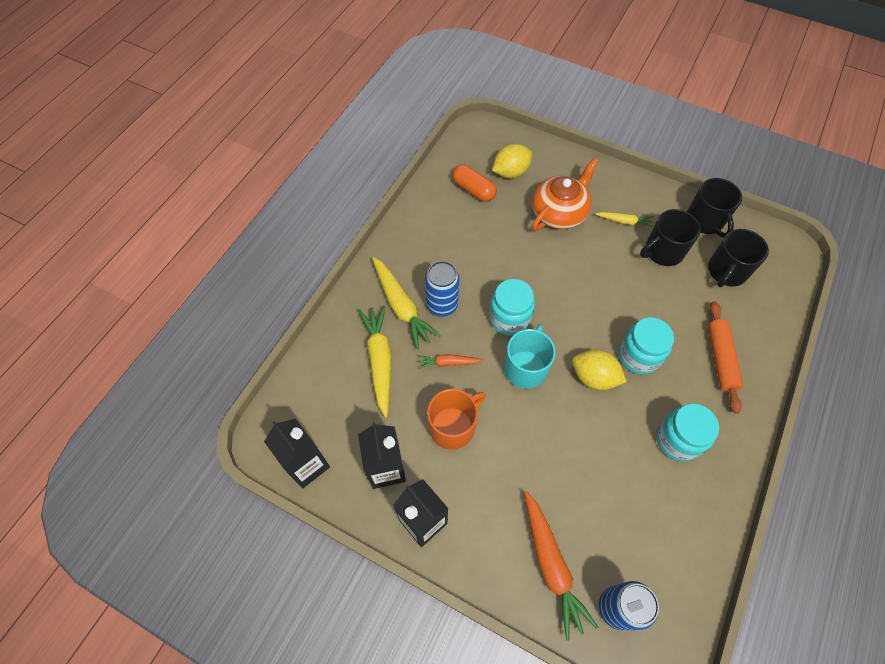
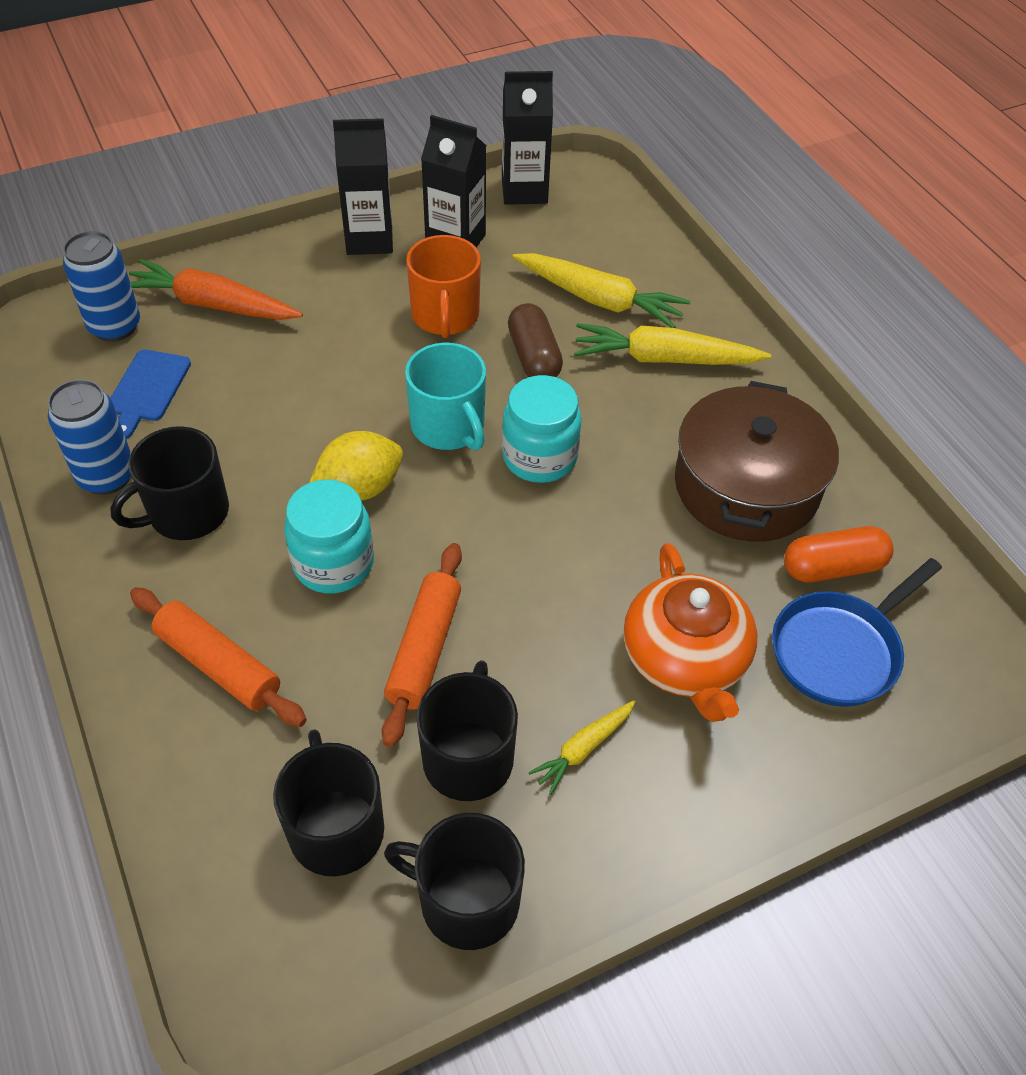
camera: 125 degrees right, 10 degrees down
(442, 305) = (629, 399): blue can -> blue can (106, 476)
(448, 363) = (534, 357): orange carrot -> brown capsule
(456, 235) = (746, 486): none -> brown pot
(510, 172) = (840, 650): yellow lemon -> blue pan
(637, 536) = (147, 390): none -> blue cutting board
(640, 294) = (424, 649): none -> orange rolling pin
(677, 439) = (186, 513): turquoise jar -> black mug

